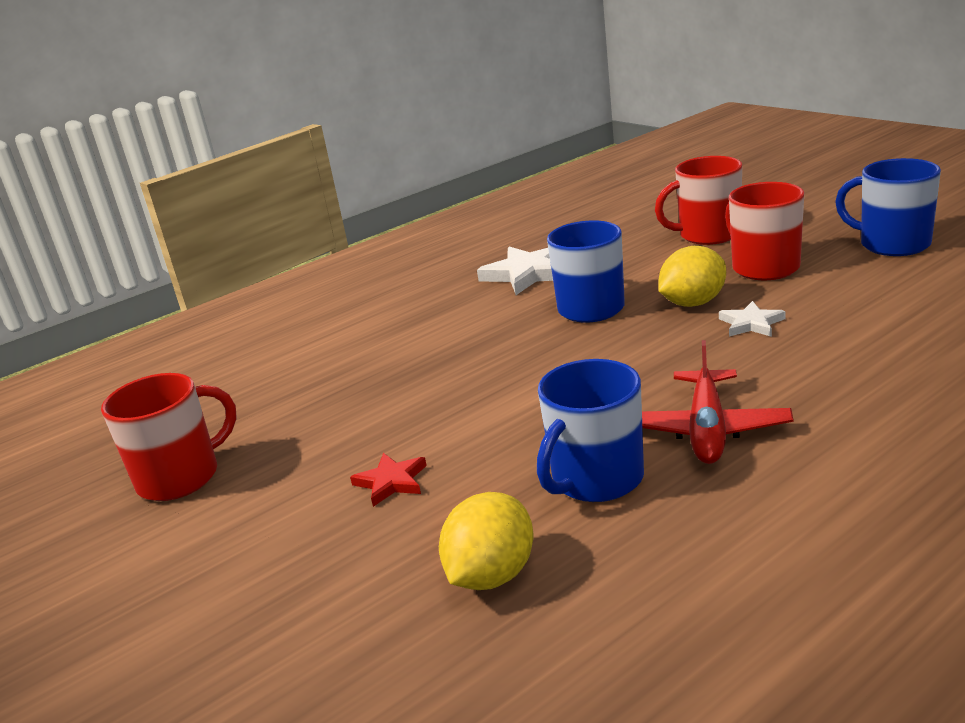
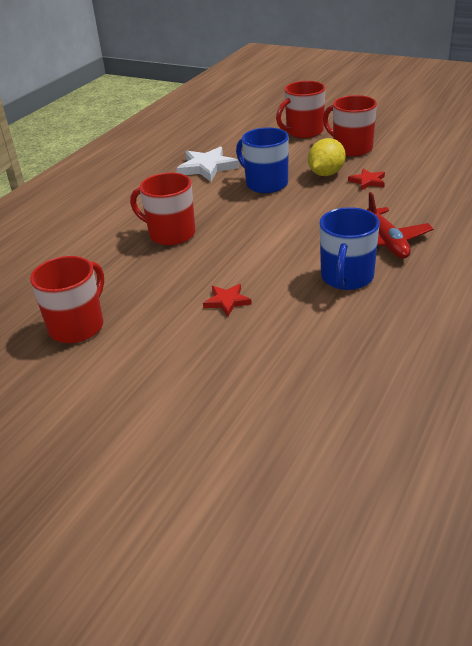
camera: 25 degrees left, 10 degrees up
(401, 364) = (170, 234): none -> red mug
(492, 575) = (329, 336): yellow lemon -> none
(751, 323) = (367, 181): white star -> red star
(892, 244) = (412, 128): blue mug -> none

